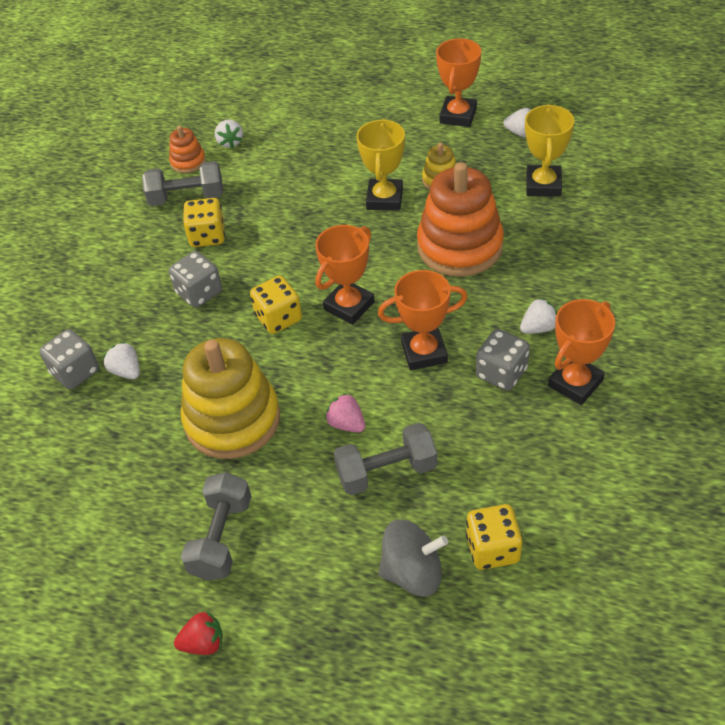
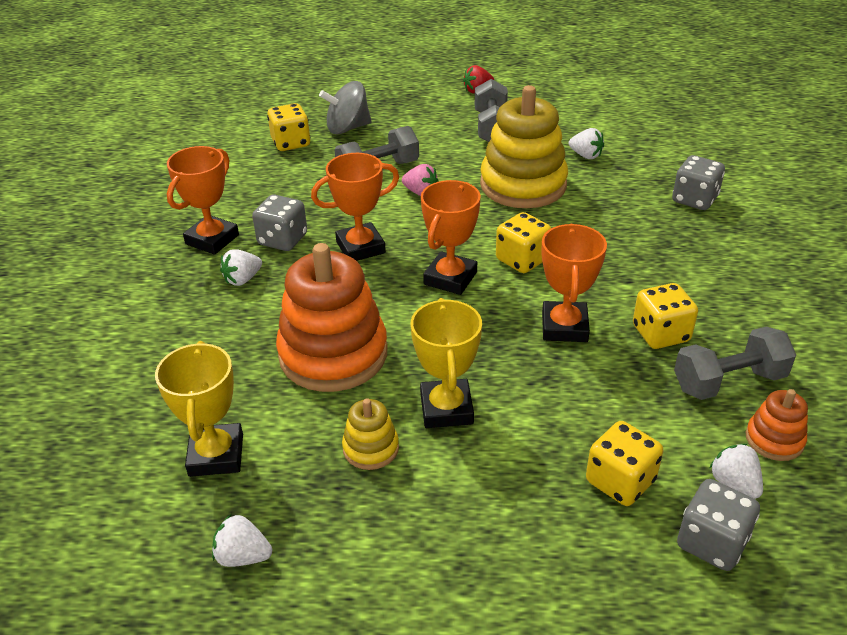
camera: 165 degrees right, 10 degrees down
(126, 371) = (646, 205): white strawberry -> white strawberry (586, 155)
(199, 292) = (624, 273): grey dice -> grey dice (711, 542)
(294, 149) = (620, 481): none -> yellow dice
(458, 115) = (357, 587): orange trophy -> orange trophy (564, 327)

